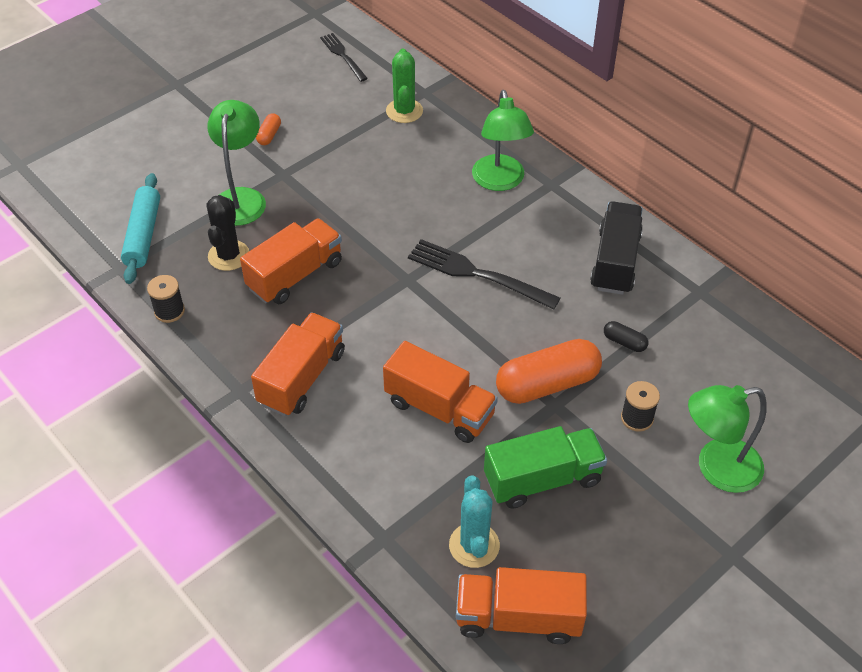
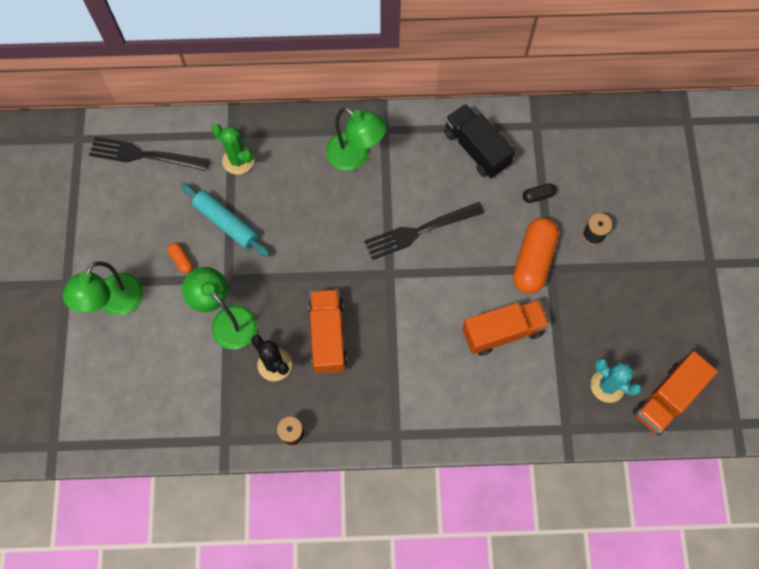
camera: 50 degrees left, 20 degrees up
(143, 235) = (206, 406): turquoise rolling pin -> turquoise rolling pin (226, 223)
(302, 378) = (416, 391): orange truck -> none
(342, 55) = (144, 155): black fork -> black fork, size x1.62
(542, 479) = (594, 316): green truck -> none
(716, 468) = (655, 224): green lamp -> green lamp (115, 303)

